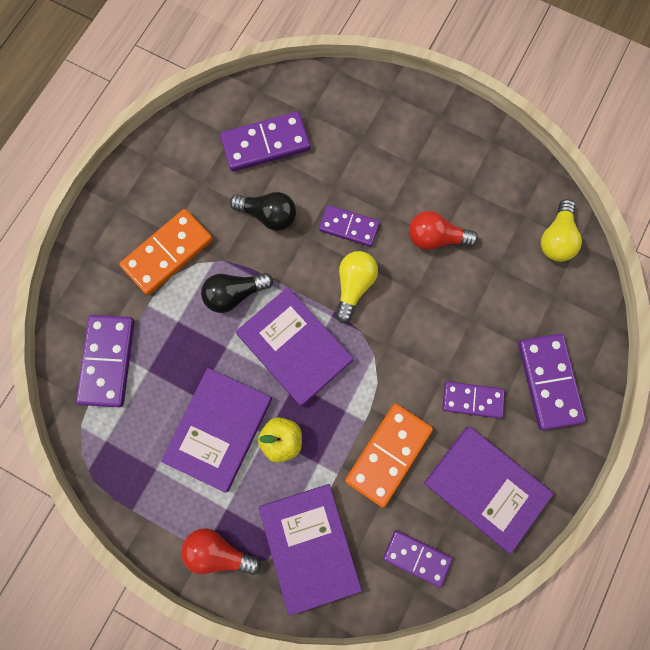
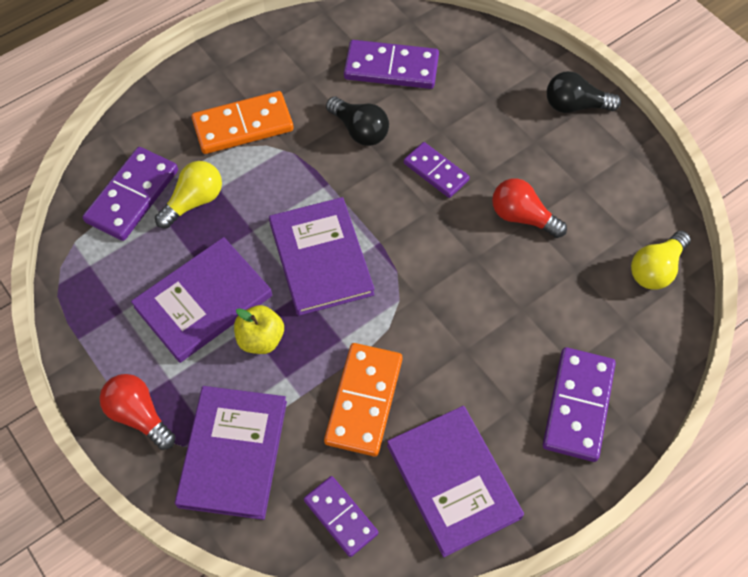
camera: 25 degrees right, 15 degrees down
(234, 294) = (287, 187): black light bulb -> black light bulb (575, 105)
(354, 286) = (412, 227): yellow light bulb -> yellow light bulb (194, 201)
(388, 454) = (363, 400): orange domino -> orange domino turned 45 degrees counterclockwise
(472, 400) = (483, 387): purple domino -> none

